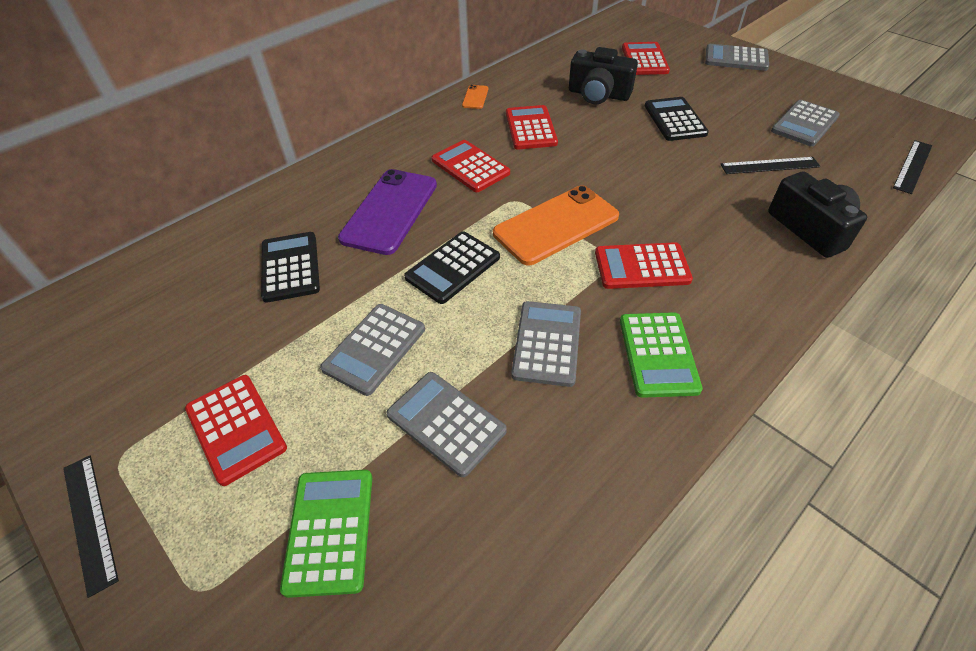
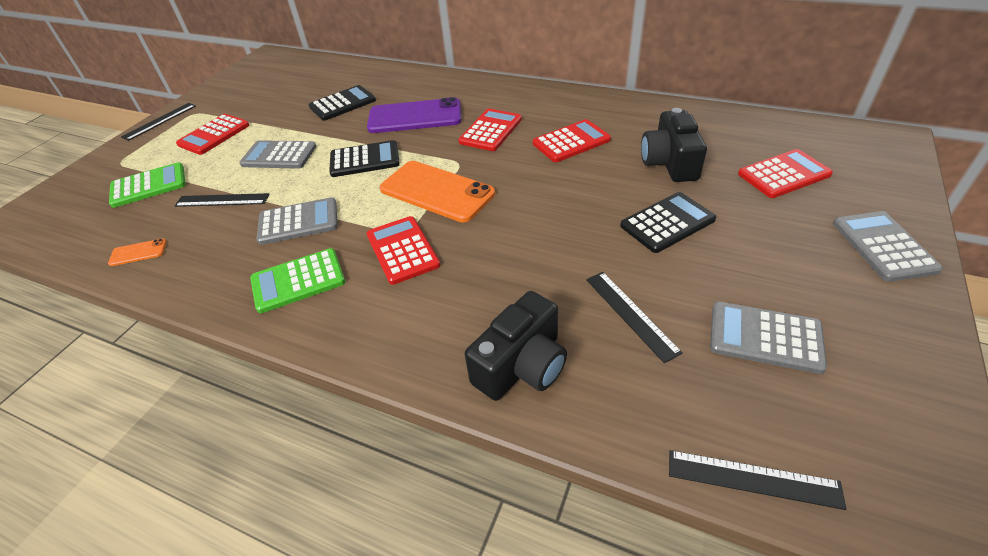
camera: 70 degrees right, 5 degrees down
(446, 423) = (222, 200): grey calculator -> black ruler
(453, 267) = (365, 160): black calculator -> black calculator turned 150 degrees clockwise
(475, 97) = (597, 102): orange phone -> orange phone (138, 252)

